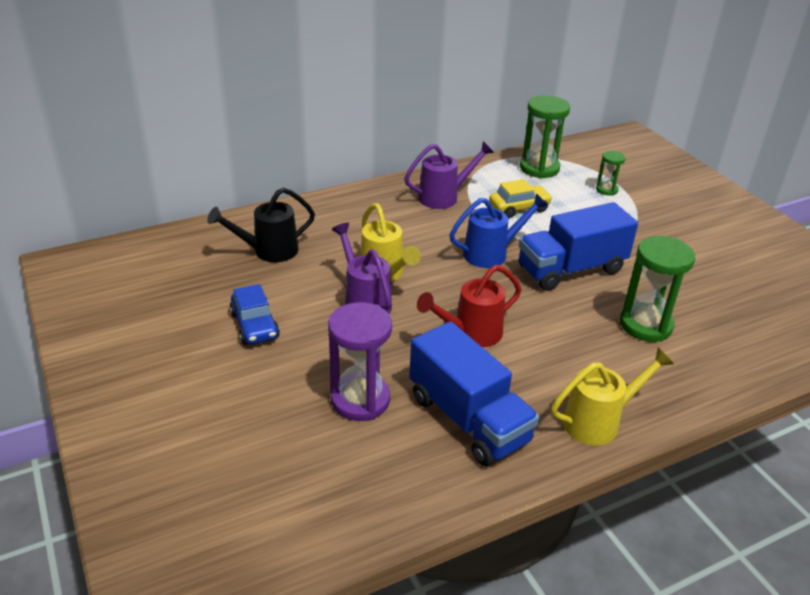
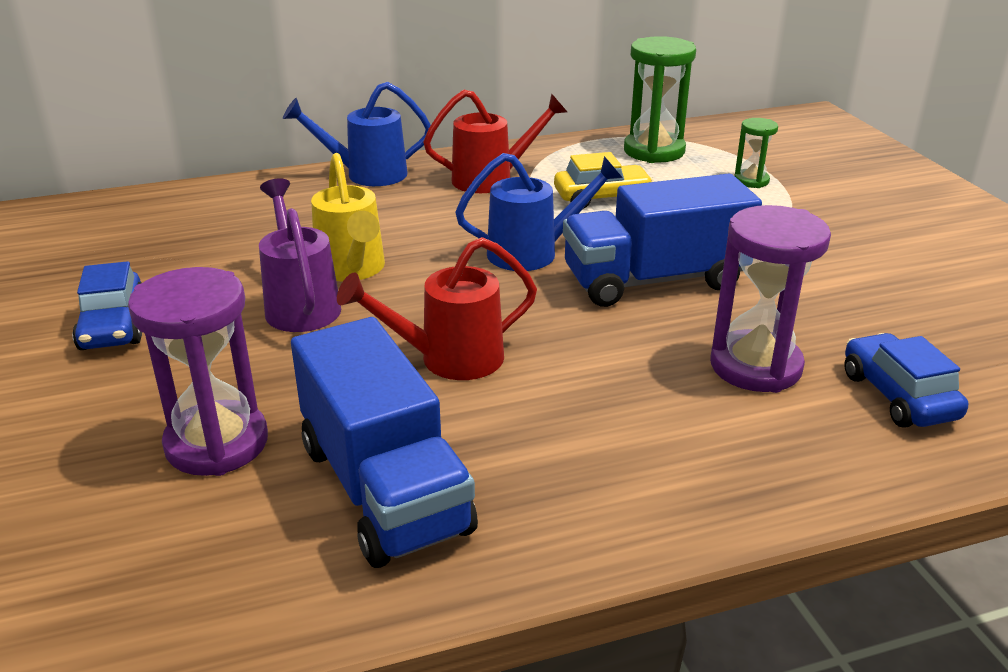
camera: 10 degrees right, 5 degrees down
(269, 251) = (195, 232): black watering can -> none
(361, 197) = (367, 174): none -> blue watering can
(443, 197) = (491, 179): purple watering can -> red watering can
(598, 421) = (616, 511): yellow watering can -> none
(645, 325) = (755, 366): green hourglass -> purple hourglass
(726, 338) = (898, 396): none -> blue car

